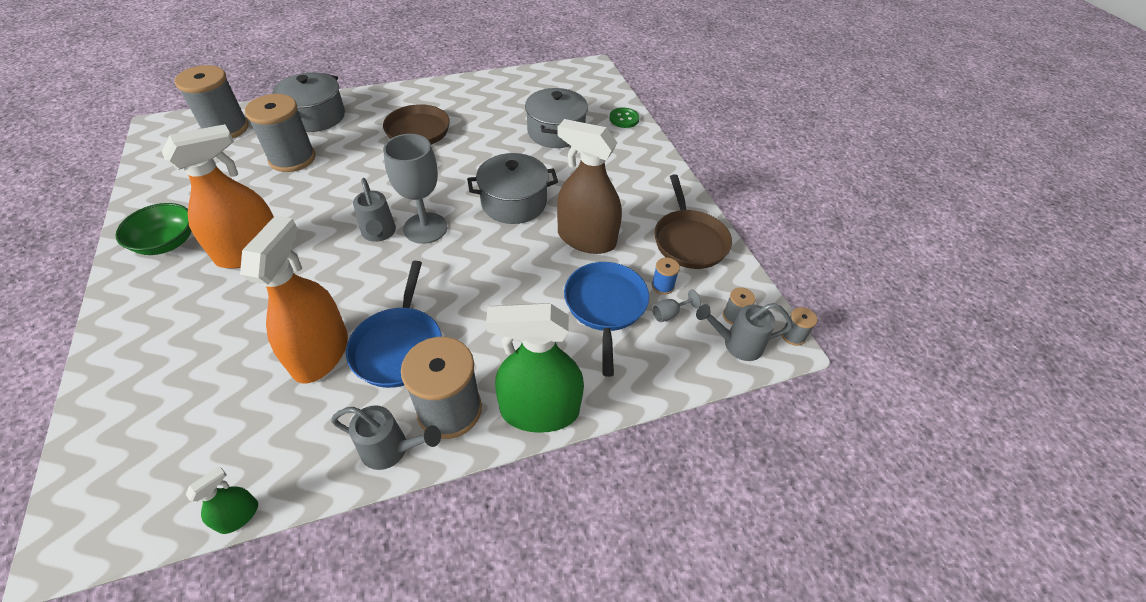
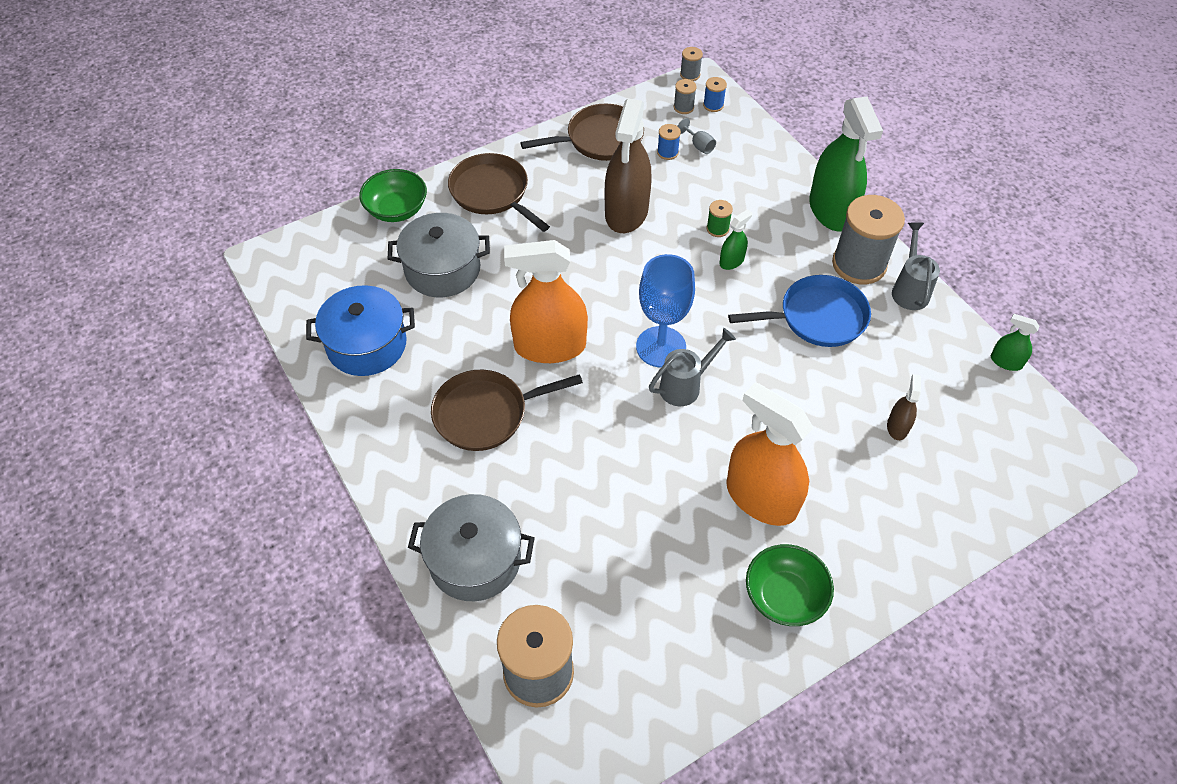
camera: 100 degrees left, 5 degrees up
(240, 369) = (897, 427): none -> brown spray bottle
(292, 158) = (582, 540): grey spool -> none
(320, 353) = (852, 372): orange spray bottle -> orange spray bottle (550, 346)
(425, 228) = (661, 347): grey goblet -> blue goblet
(499, 298) = (731, 261): none -> green spray bottle
(502, 96) = (366, 345): none -> blue pot
(514, 202) = (591, 280): grey pot -> none
(544, 298) = (717, 229): none -> green spool
(605, 306) = (708, 187): blue pan -> none
(624, 119) = (396, 210): green button -> green bowl
(631, 165) = (492, 193): none -> brown pan
(737, 344) = (713, 105): grey watering can -> blue spool

